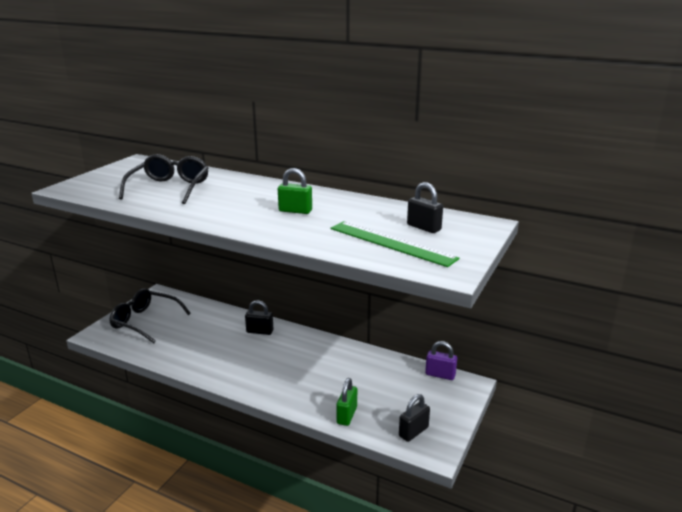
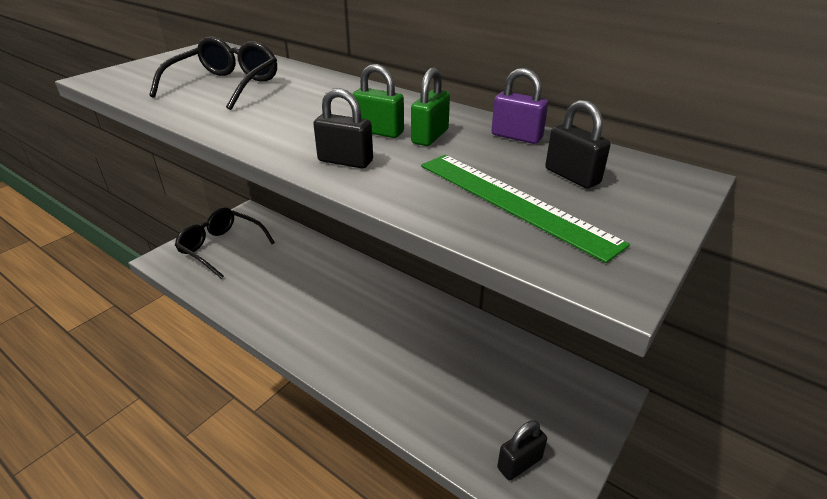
camera: 10 degrees right, 10 degrees up
(260, 331) = (349, 276): black padlock -> black padlock (345, 161)
(346, 415) = (431, 420): green padlock -> green padlock (430, 136)
(440, 375) = (569, 371): purple padlock -> purple padlock (516, 136)

